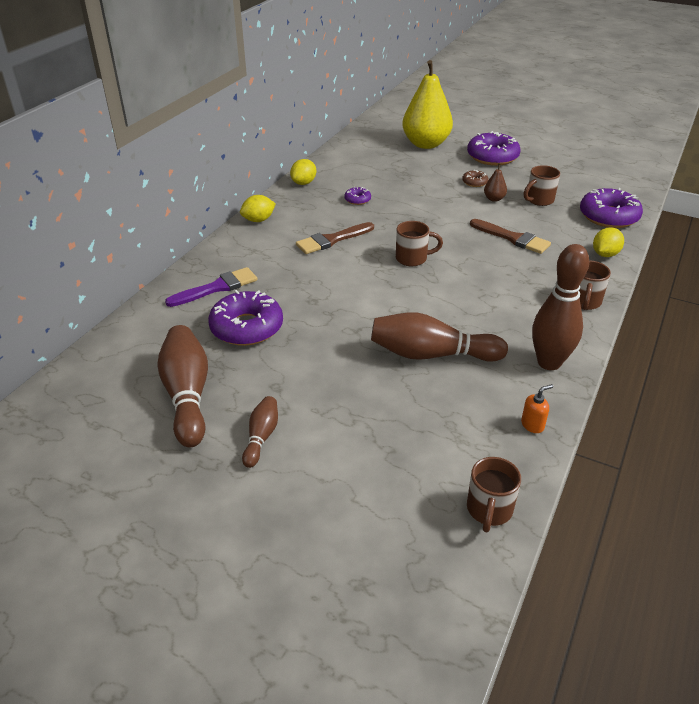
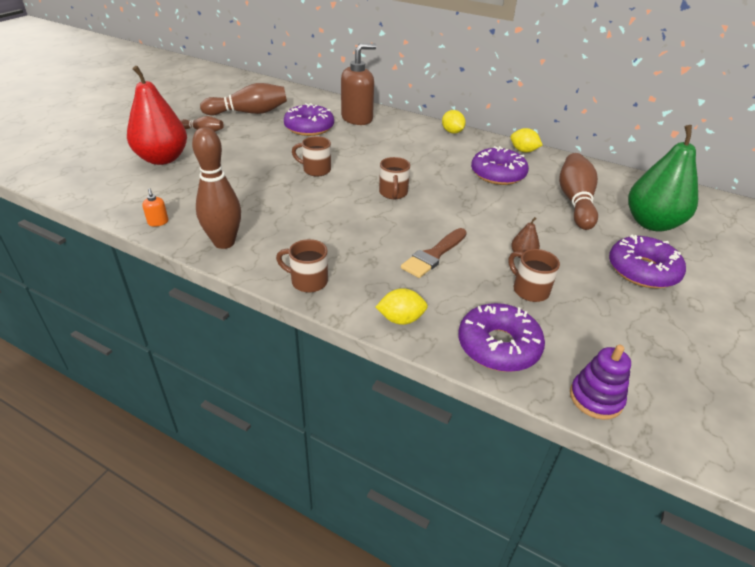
camera: 90 degrees right, 0 degrees up
(217, 288) = (357, 119): purple brush -> brown soap dispenser
(332, 240) = (423, 159): brown brush -> none
(357, 200) = (498, 174): purple donut -> purple donut, size x2.14
(365, 463) = (162, 159): none -> red pear
(425, 144) = (652, 223): yellow pear -> green pear
(431, 354) = (256, 190): brown bowling pin -> brown bowling pin (575, 201)
(474, 182) = (561, 247): brown donut -> none
(489, 510) = (96, 194): brown mug -> brown mug (315, 170)
(605, 254) = (401, 319): yellow lemon -> yellow lemon turned 45 degrees counterclockwise
(634, 189) = (595, 398): none -> purple stacking toy

